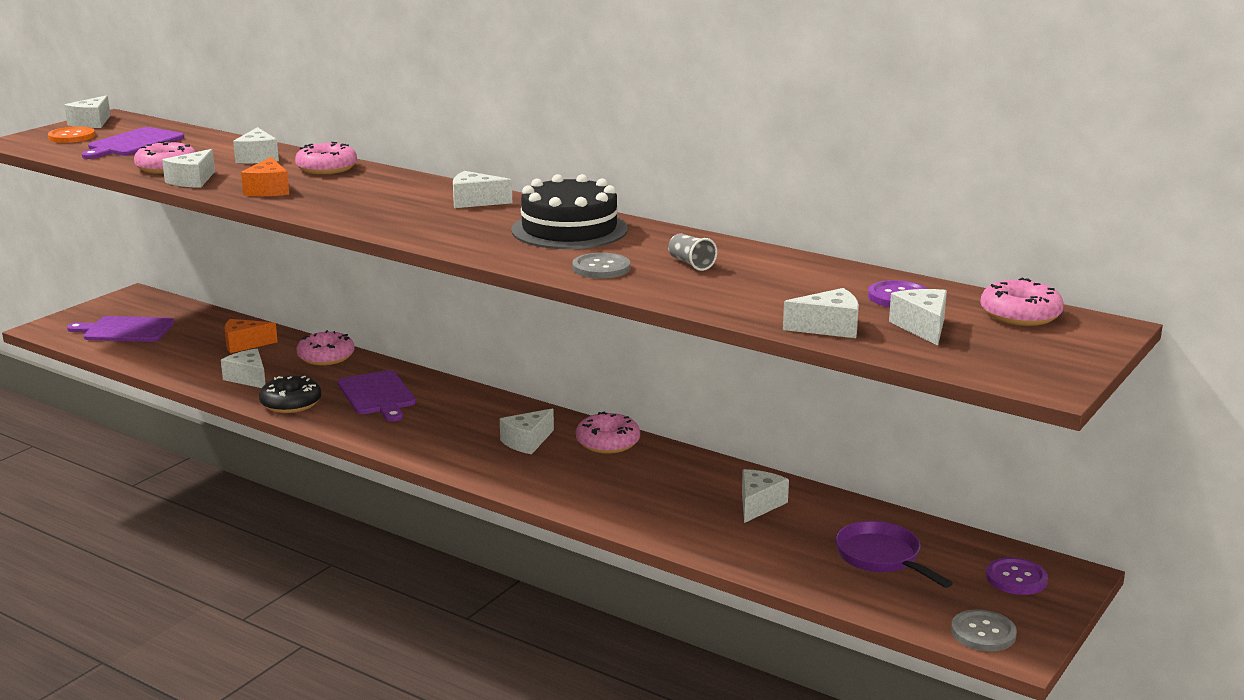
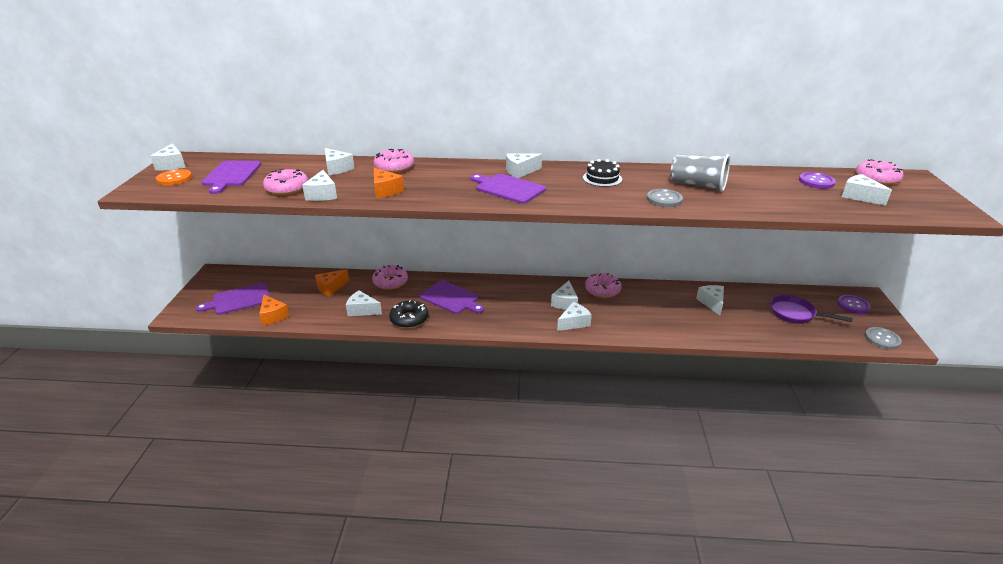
camera: 30 degrees left, 10 degrees up
(140, 357) = (273, 316): none -> orange cheese
(419, 216) = (508, 188): none -> purple cutting board
(569, 230) = (602, 178): black cake -> black cake, size x0.56
(691, 264) = (698, 185): grey cup -> grey cup, size x1.88
(829, 328) = (828, 208): white cheese -> white cheese (574, 322)

